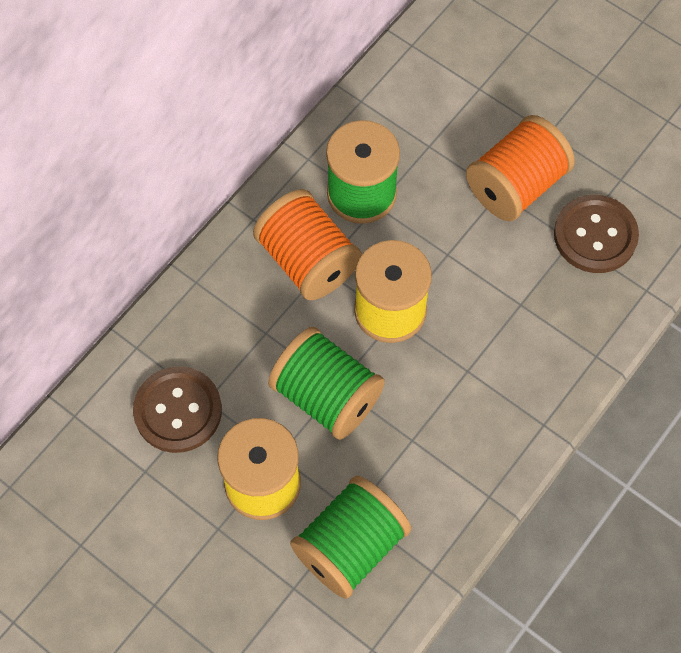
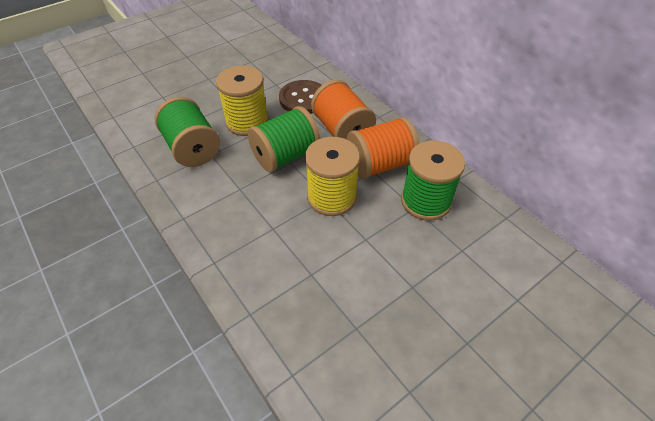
camera: 105 degrees right, 15 degrees down
(516, 185) = (417, 300): orange spool -> orange spool (342, 130)
(595, 235) = (356, 348): brown button -> none

